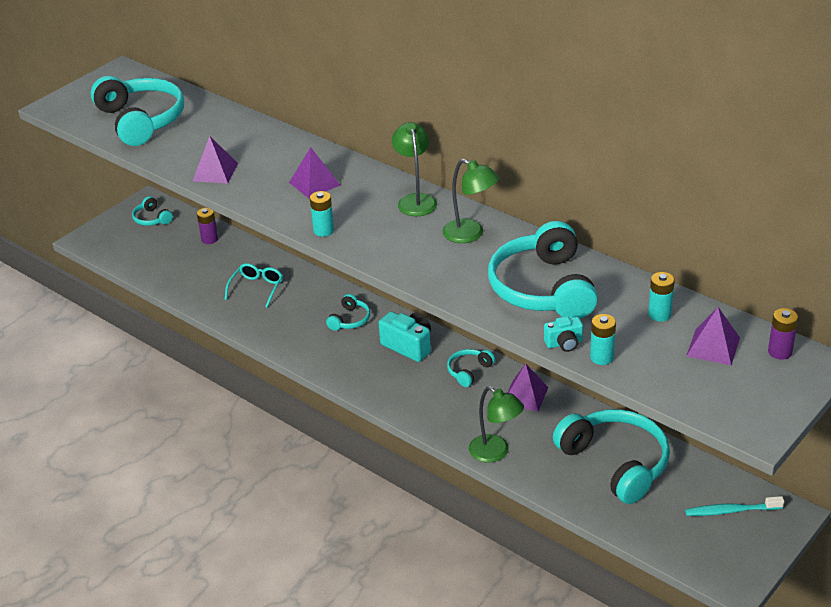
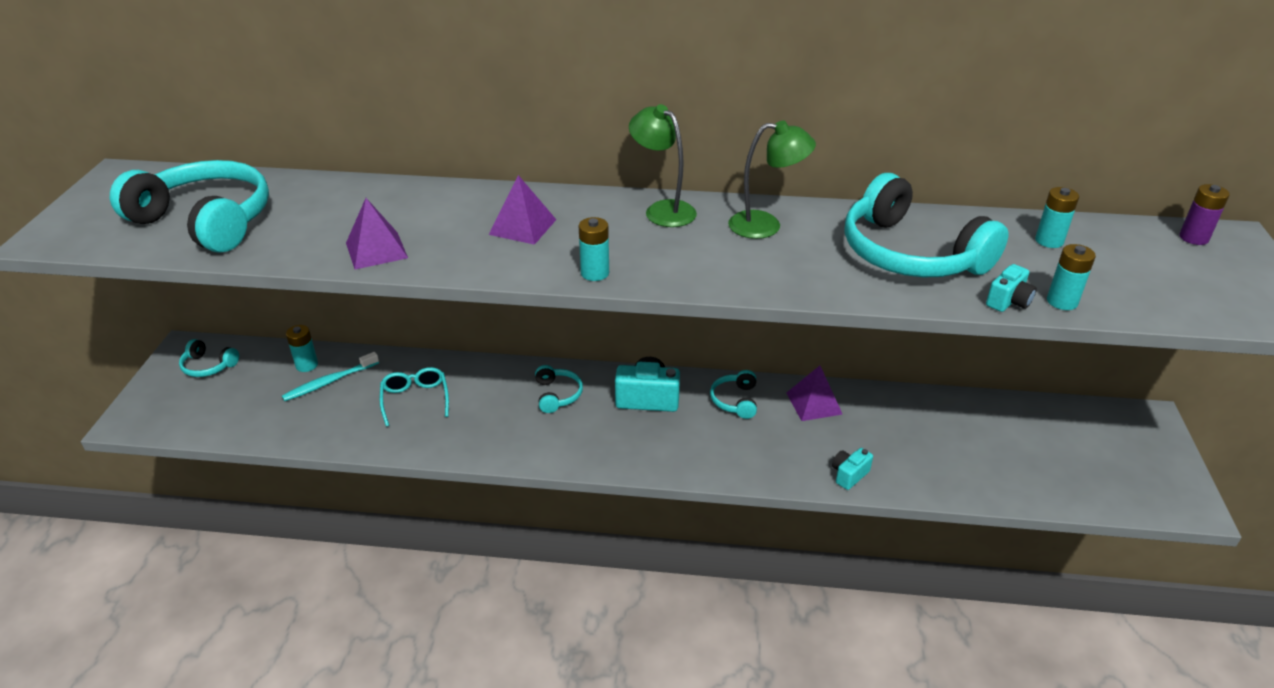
camera: 35 degrees left, 0 degrees up
(209, 239) = (307, 365): purple battery -> turquoise battery
(495, 453) = (849, 475): green lamp -> turquoise camera
(615, 463) = (965, 435): turquoise headphones -> none
(713, 346) = (1136, 253): purple pyramid -> none
(731, 511) = (1106, 437): turquoise toothbrush -> turquoise toothbrush (329, 382)

